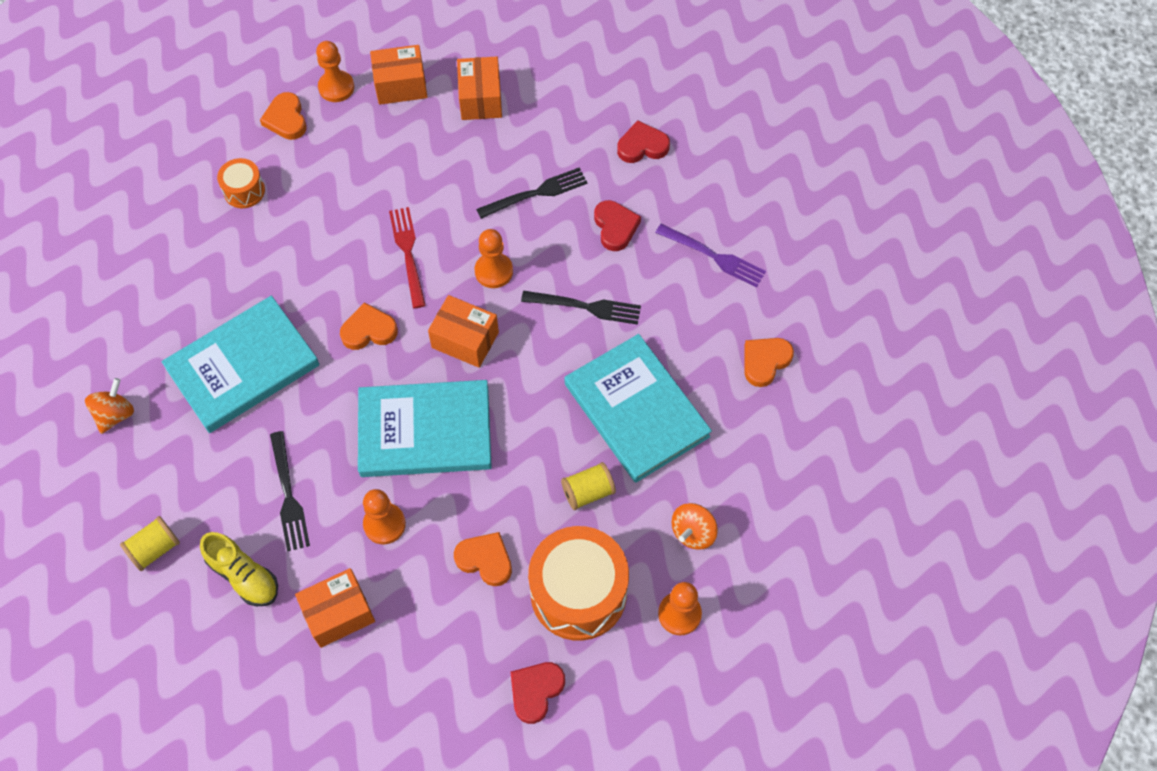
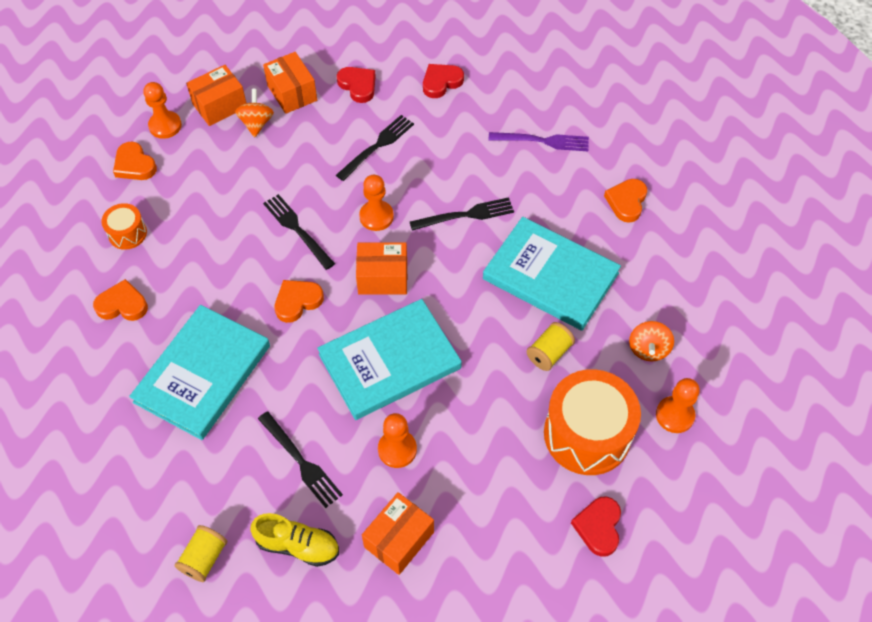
camera: 25 degrees left, 5 degrees down
(115, 414) = (106, 460): orange spinning top -> orange spinning top (256, 123)
(408, 253) = (297, 229): red fork -> black fork
(485, 560) = (497, 441): orange heart -> orange heart (122, 305)
(615, 227) = (454, 148): red heart -> red heart (358, 86)

